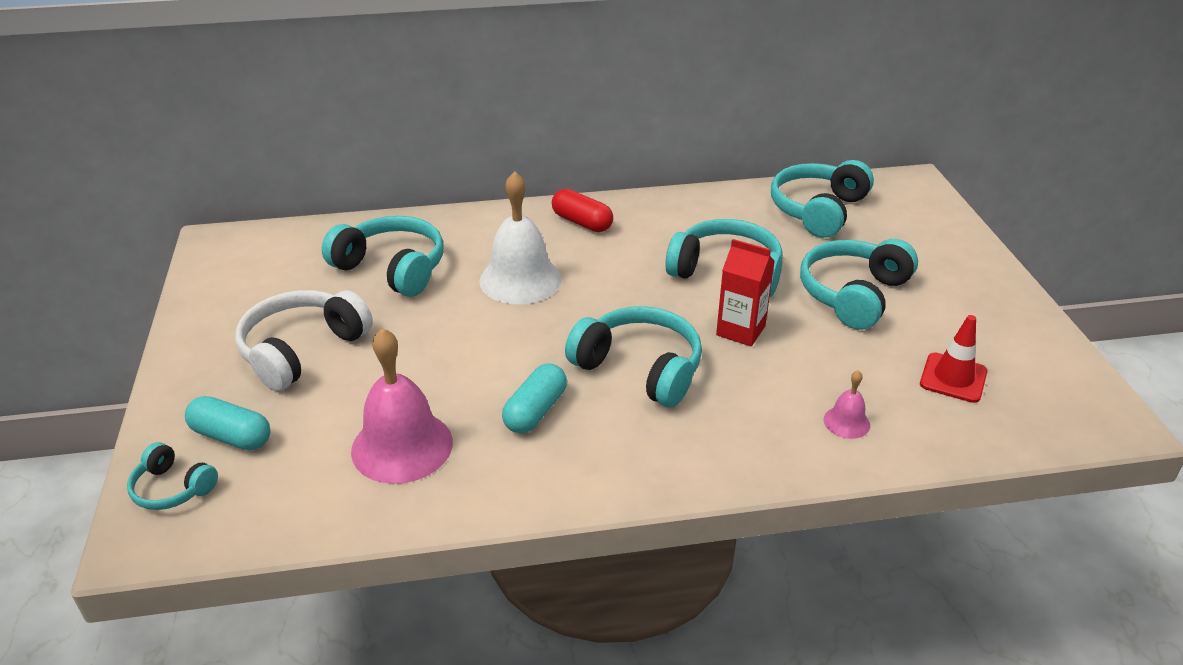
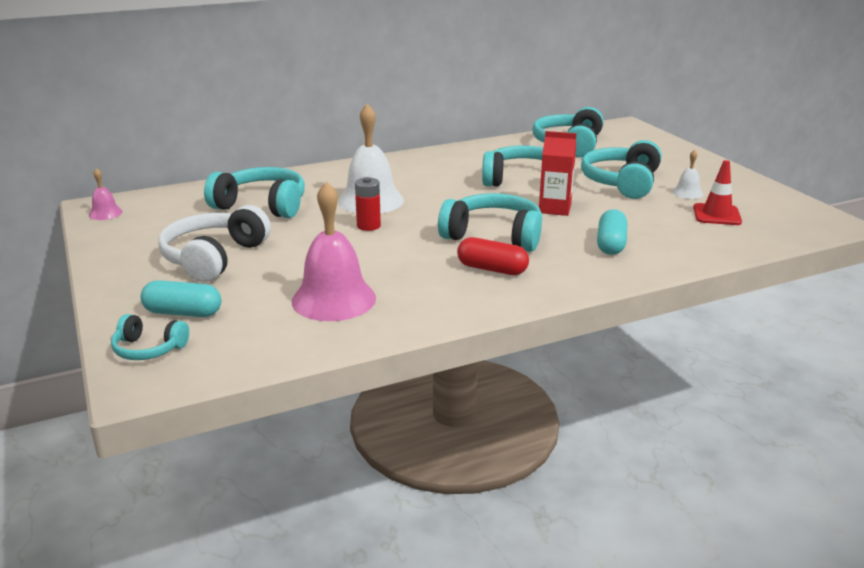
camera: 15 degrees left, 10 degrees down
(498, 324) = (368, 226): none -> red battery
(535, 411) = (429, 267): turquoise capsule -> turquoise capsule (611, 244)
(582, 222) = (399, 167): red capsule -> red capsule (492, 269)
(846, 422) = (660, 244): pink bell -> pink bell (105, 213)
(934, 328) = (687, 193): none -> white bell

